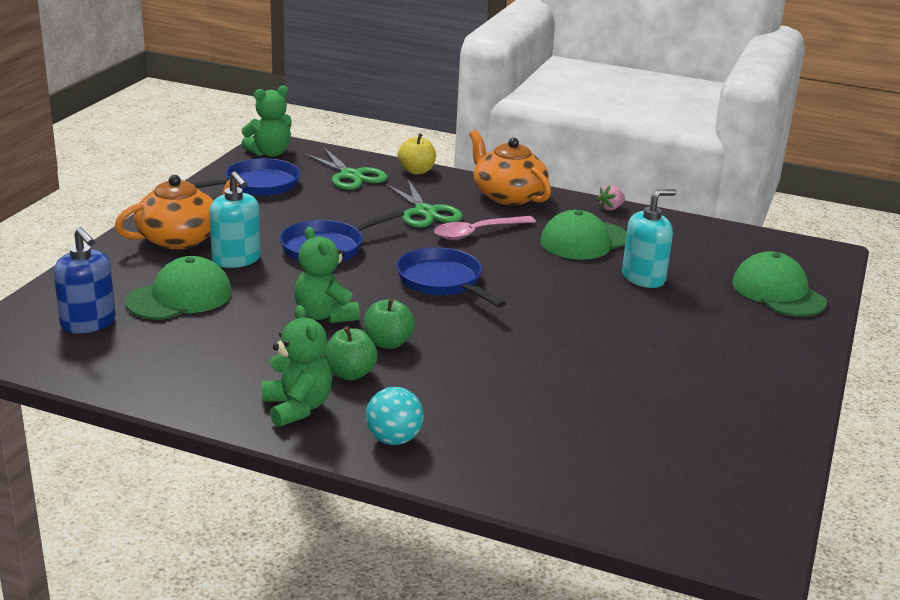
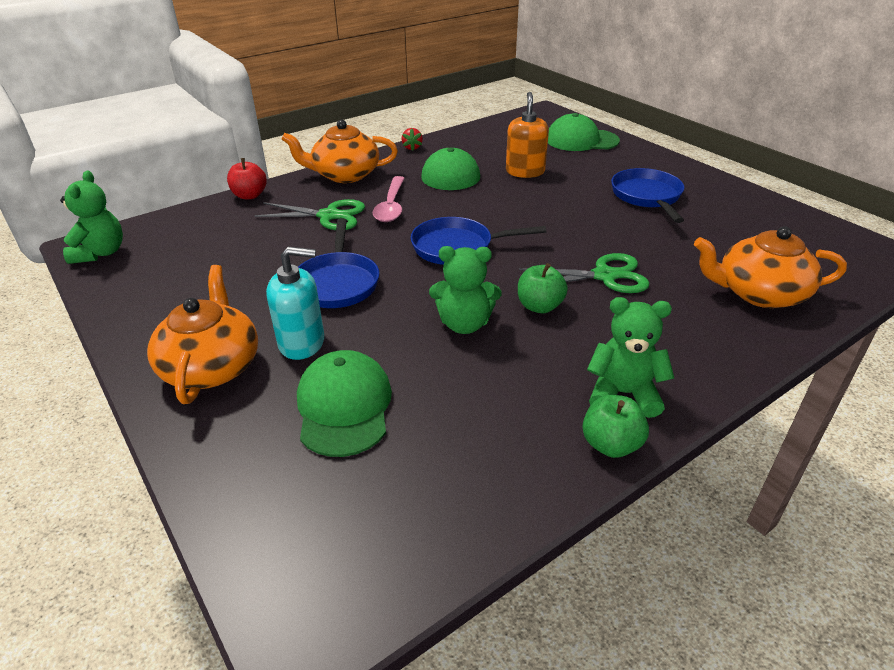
camera: 55 degrees left, 10 degrees up
(88, 323) = (338, 502): blue soap dispenser -> none
(258, 185) = (159, 281): blue pan -> blue pan (647, 196)
(350, 373) = (579, 343): green apple -> green apple (611, 444)
(351, 176) = (213, 227): green scissors -> green scissors (604, 276)
(393, 439) = (702, 355): turquoise ball -> none
(416, 171) = (250, 195): yellow apple -> red apple
(546, 459) = (759, 293): none -> orange teapot
(610, 208) = (412, 147): pink strawberry -> red strawberry
(643, 278) = (525, 172): turquoise soap dispenser -> orange soap dispenser

